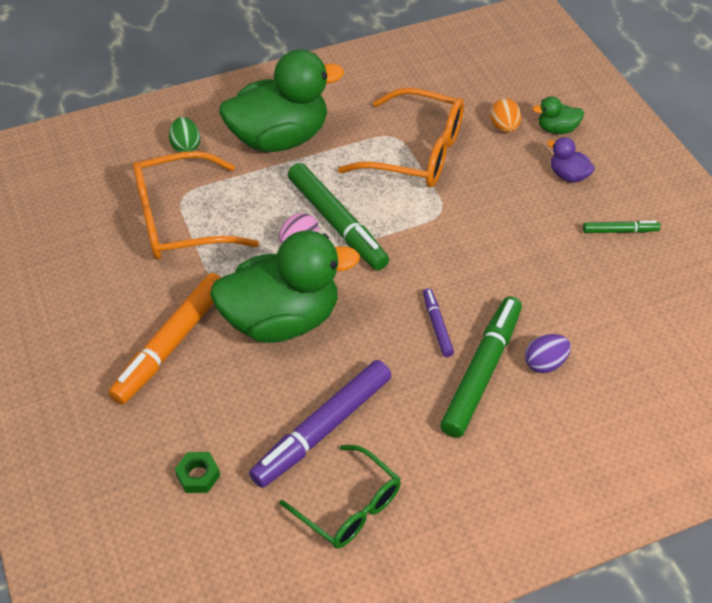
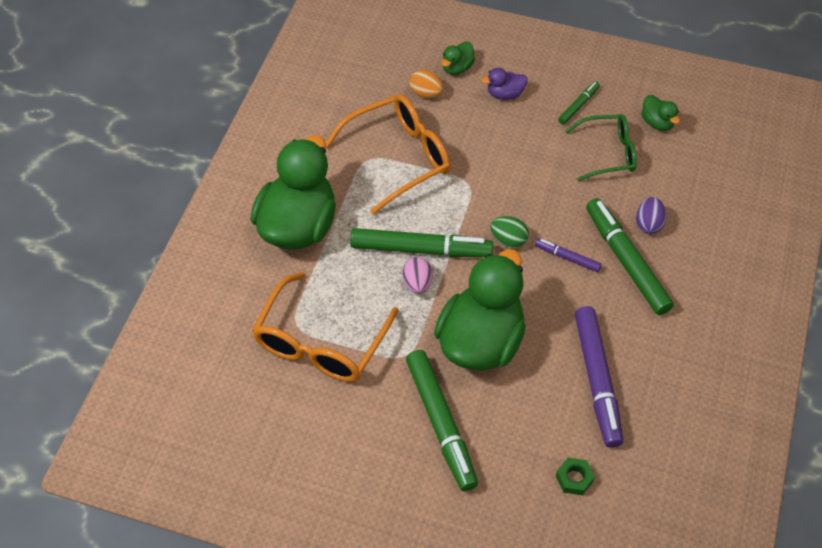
camera: 50 degrees left, 5 degrees up
(171, 344) = (441, 424): orange marker -> green marker
(186, 147) = (243, 290): green egg -> green egg (508, 240)
(349, 506) = (670, 407): green glasses -> green glasses (607, 153)
(674, 299) = (657, 123): none -> green duck

